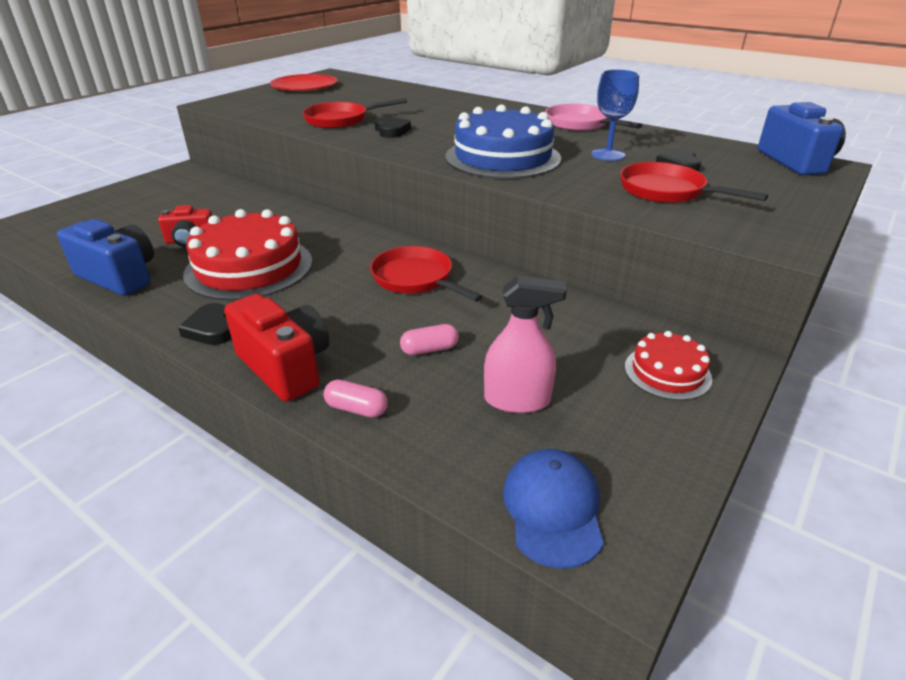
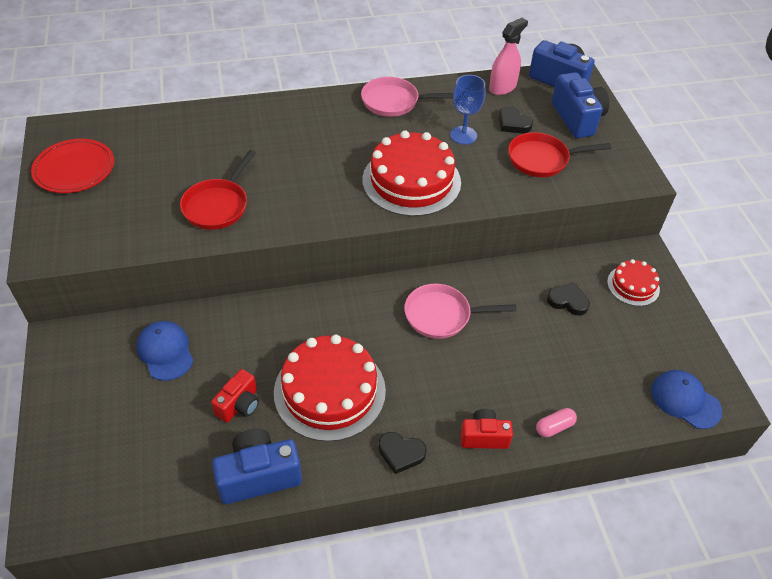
camera: 50 degrees left, 15 degrees up
(214, 199) = (165, 352): none -> blue cap
(285, 367) = (484, 437): red camera -> red camera, size x0.63
(391, 131) = (284, 195): black heart -> black heart (568, 301)
(416, 279) = (442, 315): red pan -> pink pan
(429, 349) = (528, 361): pink capsule -> none
(502, 157) = (411, 181): blue cake -> red cake
(517, 400) = (604, 357): pink spray bottle -> pink spray bottle (502, 87)
(770, 186) = (577, 118): none -> blue camera

